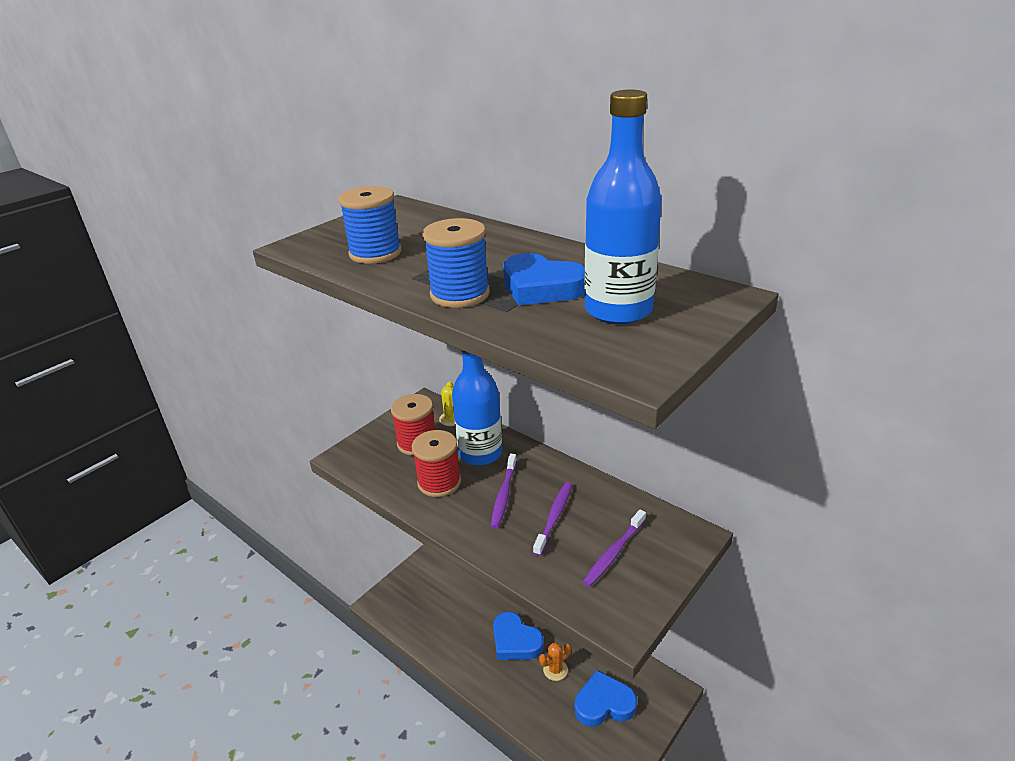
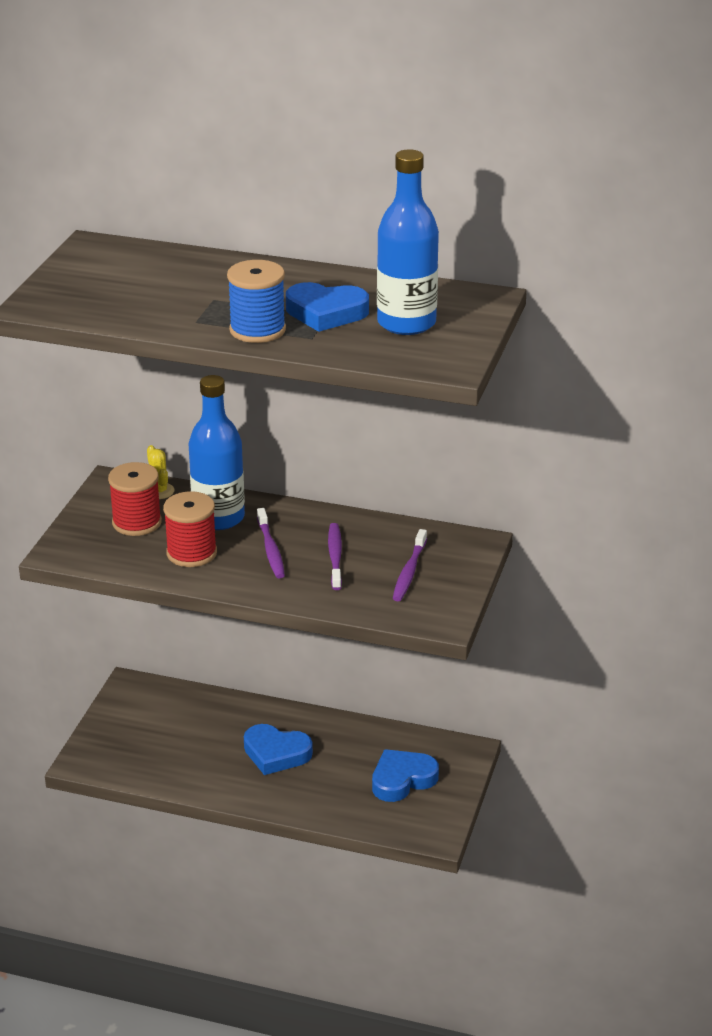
camera: 25 degrees left, 0 degrees up
(375, 253) = (132, 302): blue spool -> none
(555, 670) = (335, 766): orange cactus -> none

